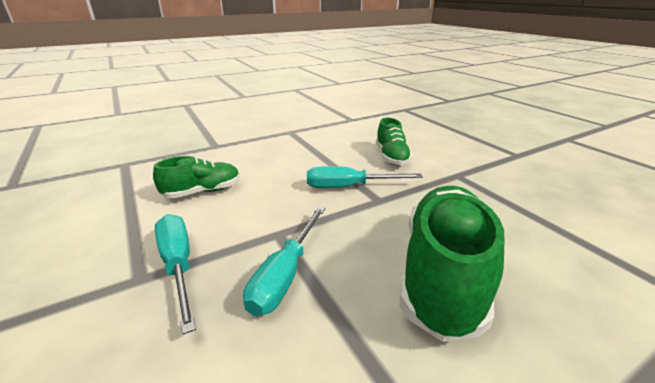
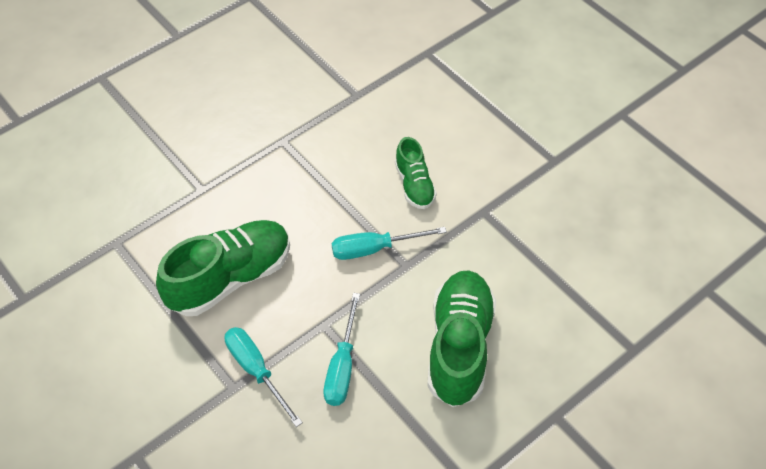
camera: 10 degrees left, 25 degrees up
(203, 192) = (230, 278): green shoe -> green shoe, size x1.81

